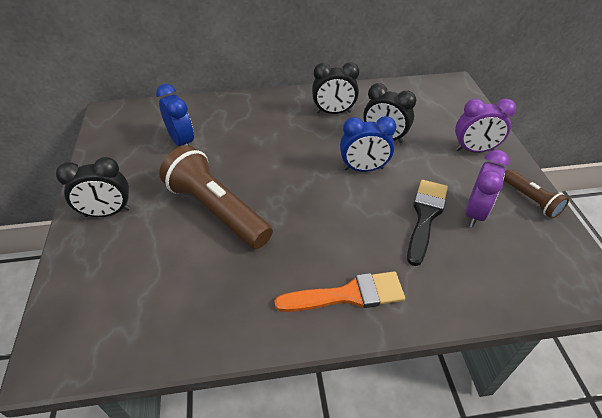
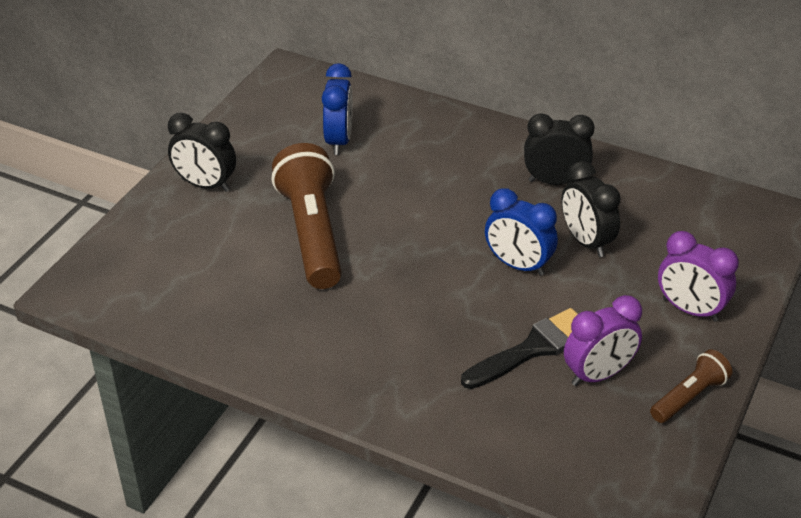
camera: 35 degrees right, 5 degrees down
(333, 112) = (555, 181): black clock -> black clock turned 150 degrees clockwise
(348, 295) = (366, 375): orange brush -> none
(530, 200) = (689, 397): brown flashlight -> brown flashlight turned 135 degrees counterclockwise

